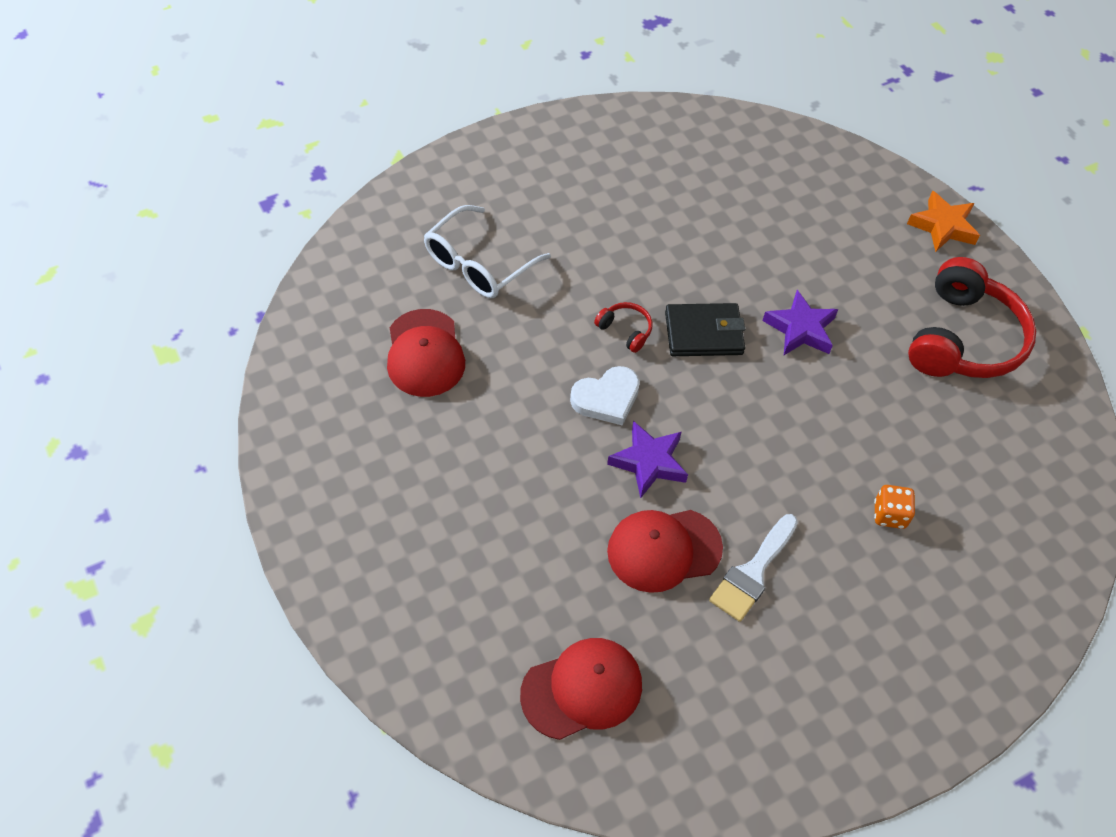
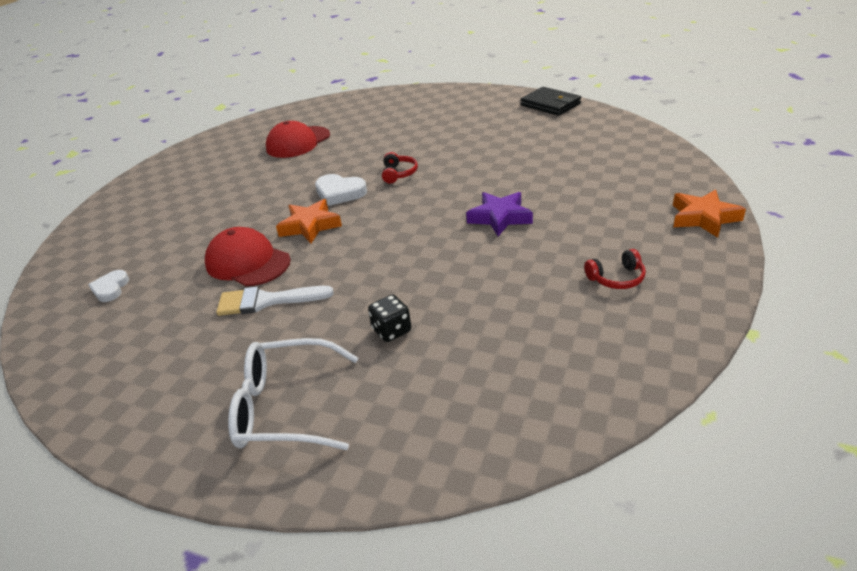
camera: 55 degrees right, 20 degrees down
(478, 264) = (377, 125): white glasses -> white glasses (285, 407)
(582, 689) = (110, 288): red cap -> white heart
(649, 462) = (310, 226): purple star -> orange star
(703, 333) = (437, 193): black wallet -> black wallet (550, 104)
(889, 515) = (391, 330): orange dice -> black dice
(963, 339) = (616, 278): red headphones -> red headphones, size x0.42

